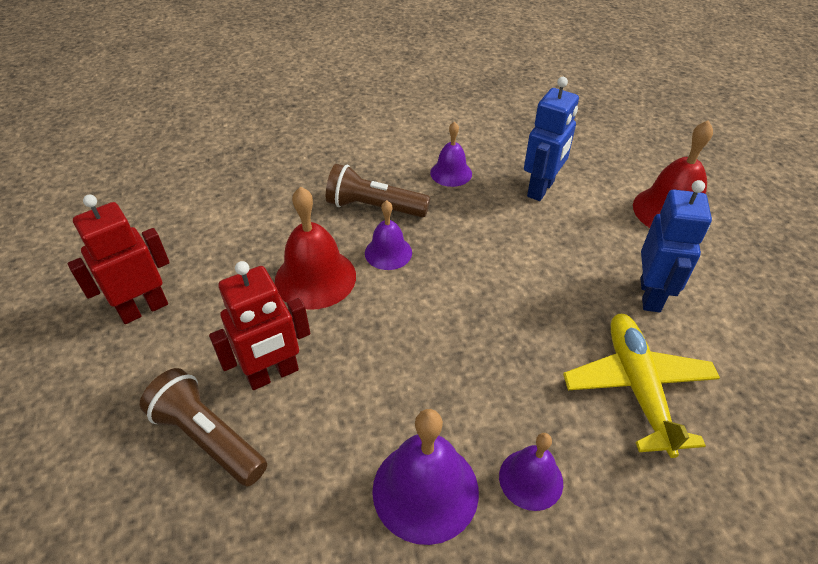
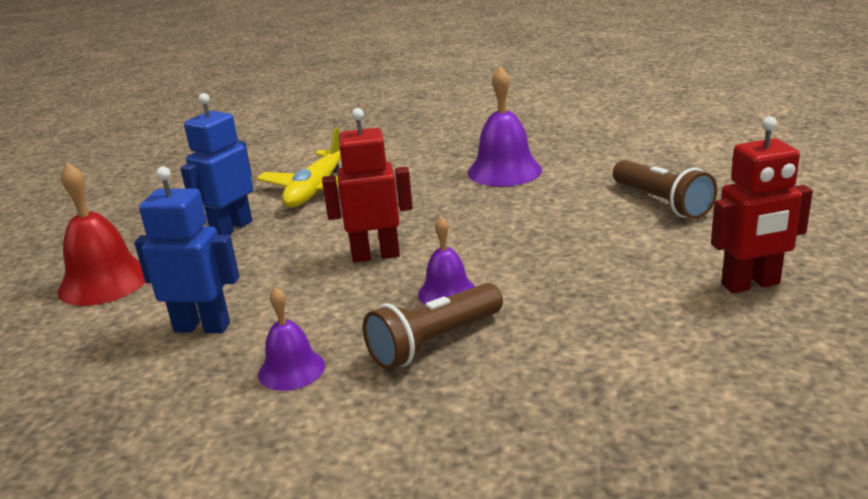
camera: 155 degrees left, 20 degrees down
(273, 374) = (603, 226): red robot -> red robot (375, 255)
(315, 278) = (543, 283): red bell -> none
(374, 207) = (434, 343): brown flashlight -> brown flashlight turned 105 degrees clockwise
(531, 479) = (432, 168): purple bell -> none
(541, 189) = (202, 327): blue robot -> blue robot turned 45 degrees clockwise

